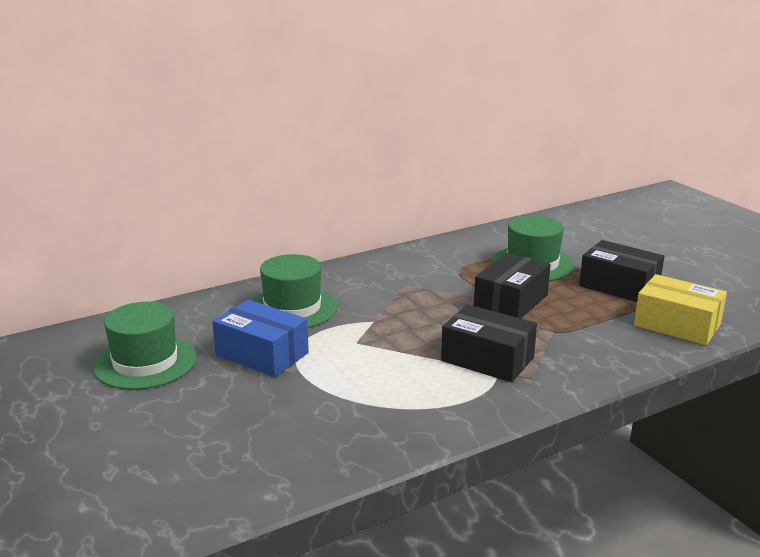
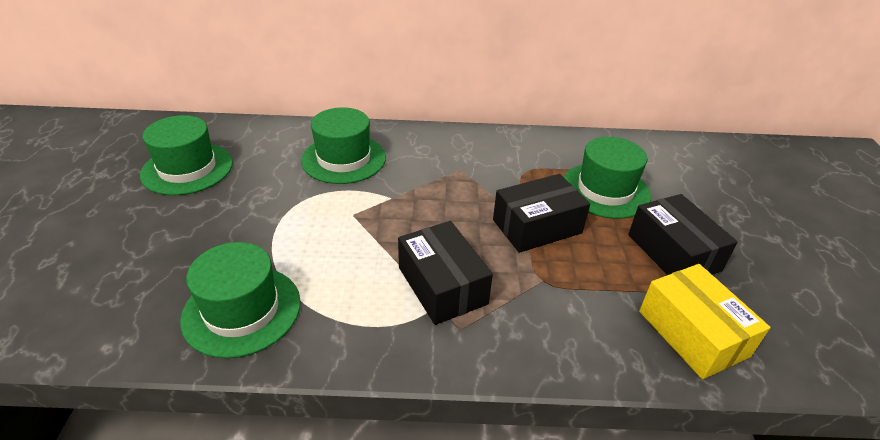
camera: 30 degrees right, 15 degrees up
(262, 354) = (270, 195): blue box -> none
(352, 430) = (242, 310): none -> green hat

